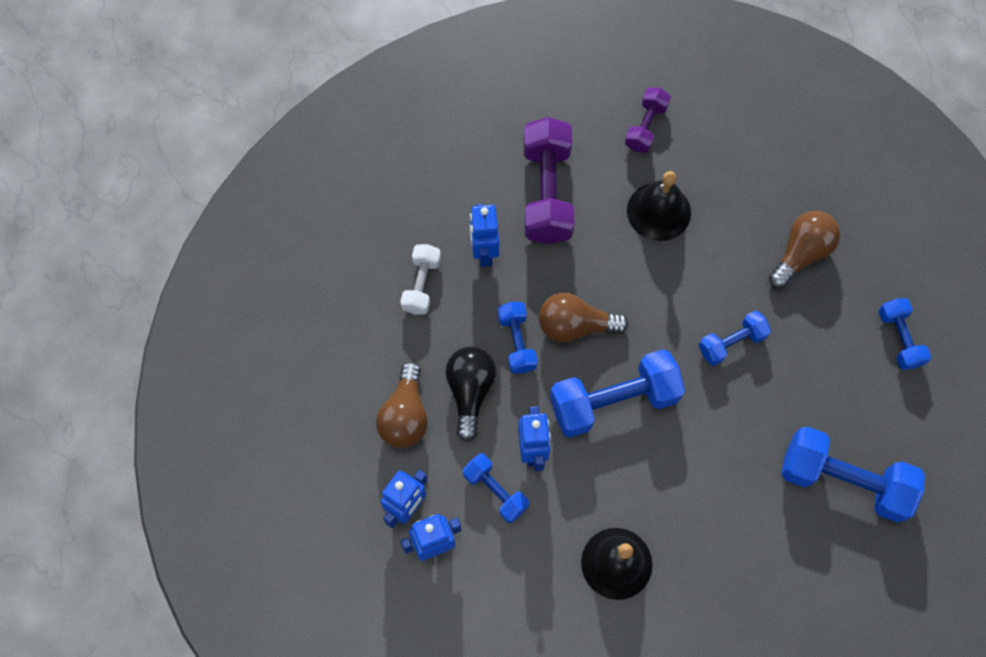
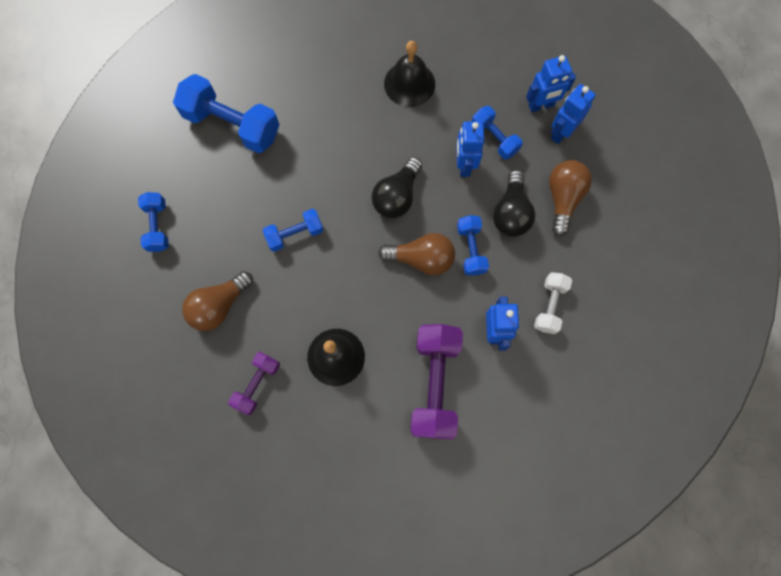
camera: 175 degrees left, 5 degrees up
(613, 401) = (397, 196): blue dumbbell -> black light bulb
(645, 127) = (334, 445): purple dumbbell -> purple dumbbell (257, 384)

